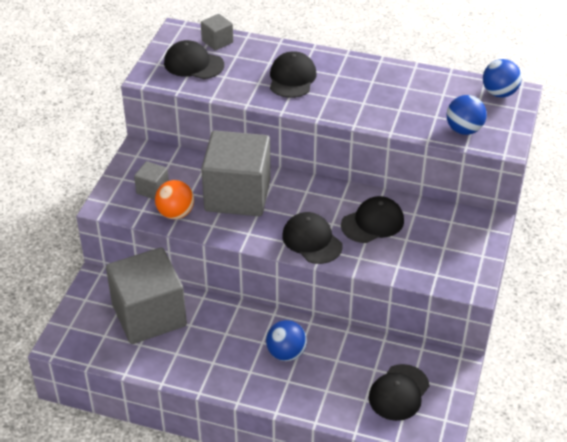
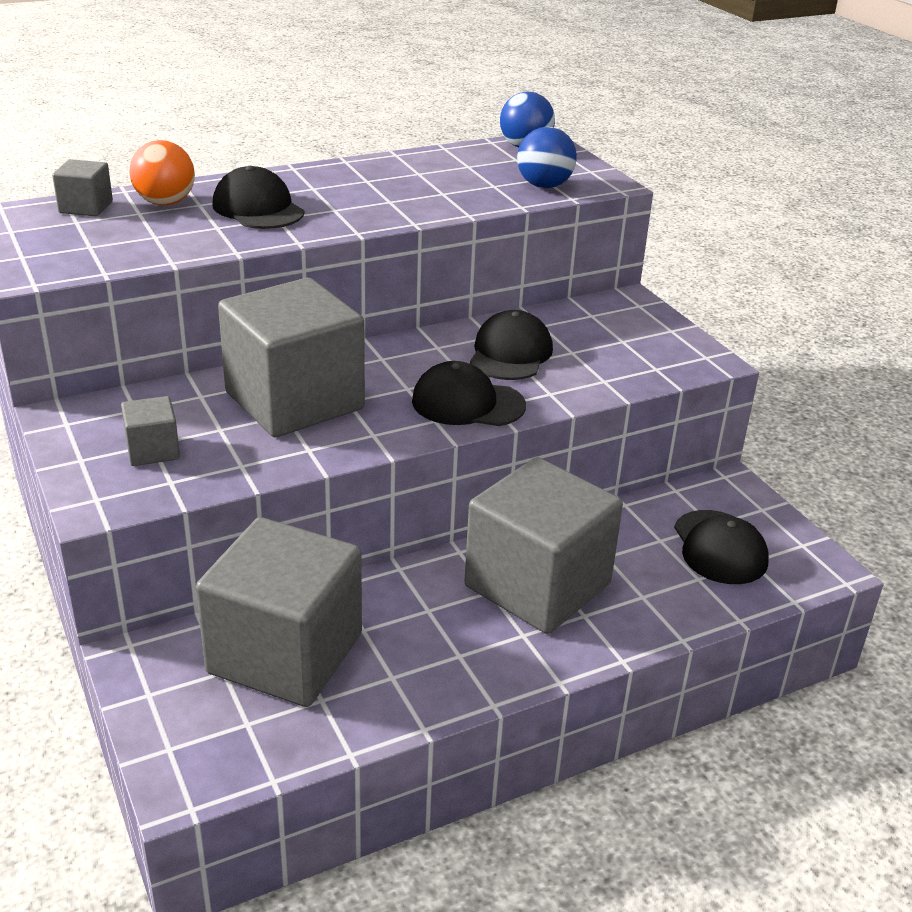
camera: 45 degrees left, 10 degrees down
(175, 213) = (232, 461): orange ball -> orange ball (165, 203)
(193, 64) = (84, 239): black cap -> none
(286, 353) = (537, 585): blue ball -> grey cube

